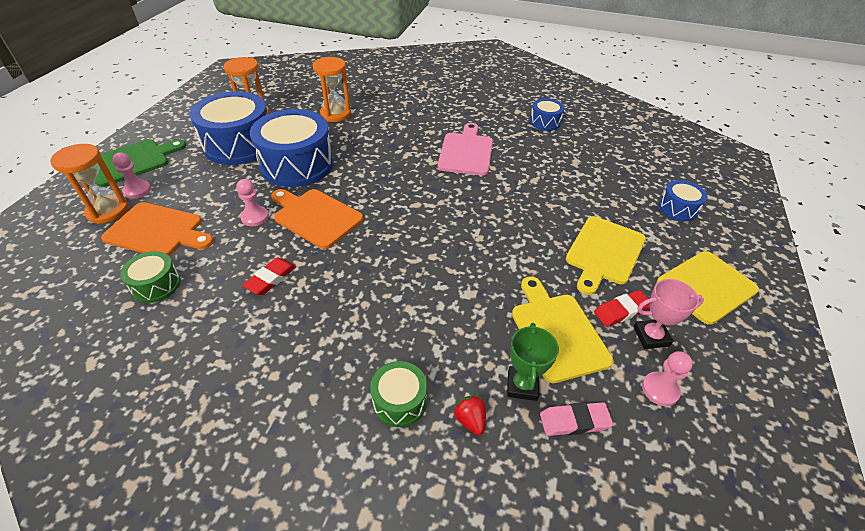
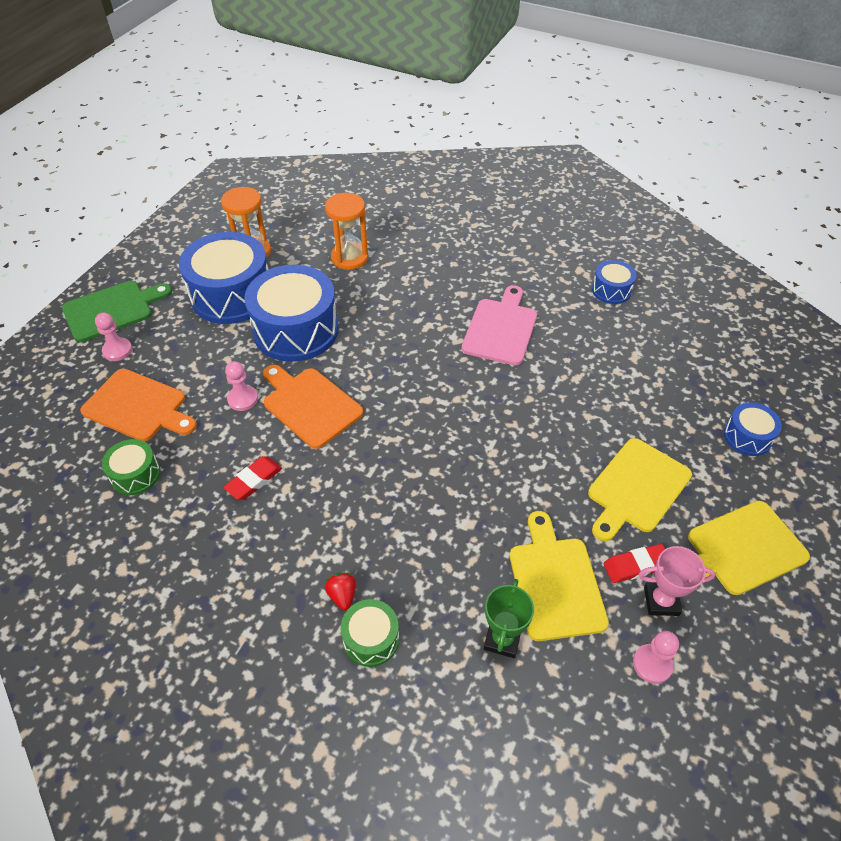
camera: 10 degrees right, 5 degrees up
(108, 211) = (87, 375): orange hourglass -> none
(470, 420) = (440, 669): red strawberry -> red strawberry (342, 595)
(574, 421) = (548, 686): pink eraser -> none

